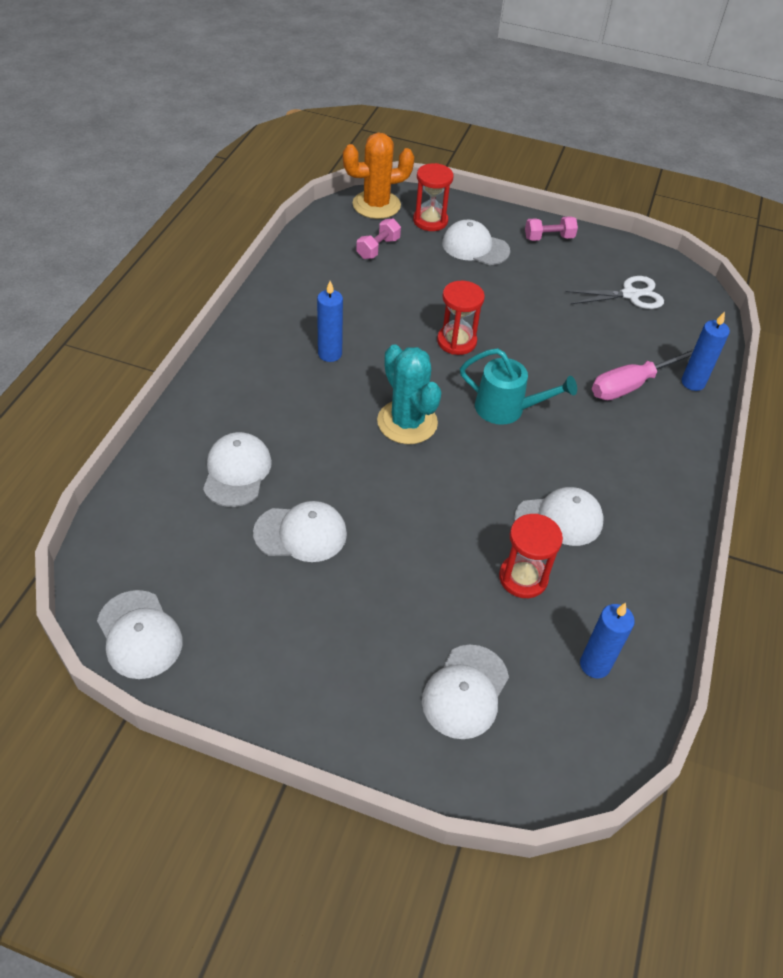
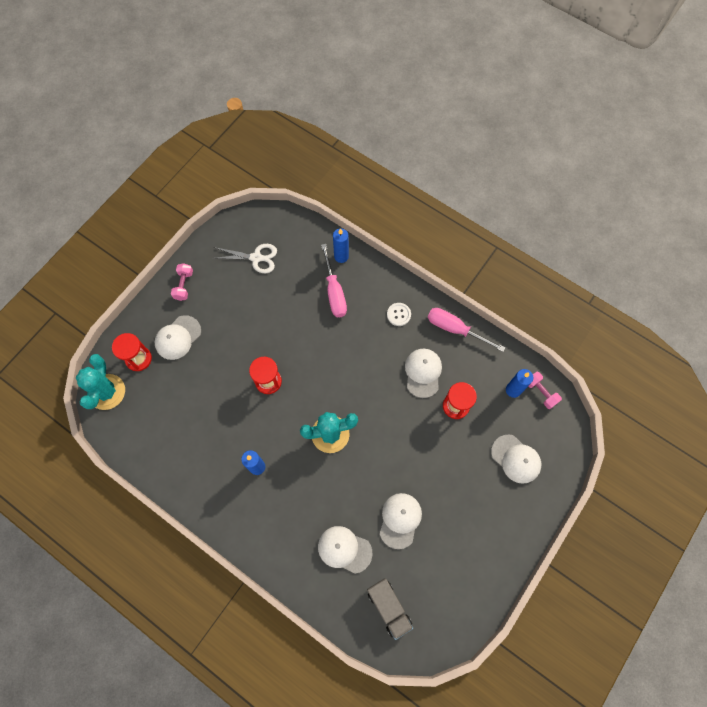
camera: 70 degrees left, 20 degrees up
(139, 634) = (449, 626): white cap -> none
(158, 544) = (389, 607): none -> grey truck
(376, 205) = (107, 392): orange cactus -> turquoise cactus
(378, 248) = (158, 405): pink dumbbell -> pink dumbbell (540, 392)
(507, 409) = (334, 371): turquoise watering can -> none
(630, 295) = (256, 258): white scissors -> white scissors turned 90 degrees clockwise
(641, 470) = (398, 314): none -> white button
(660, 553) = (455, 329): none -> pink screwdriver

